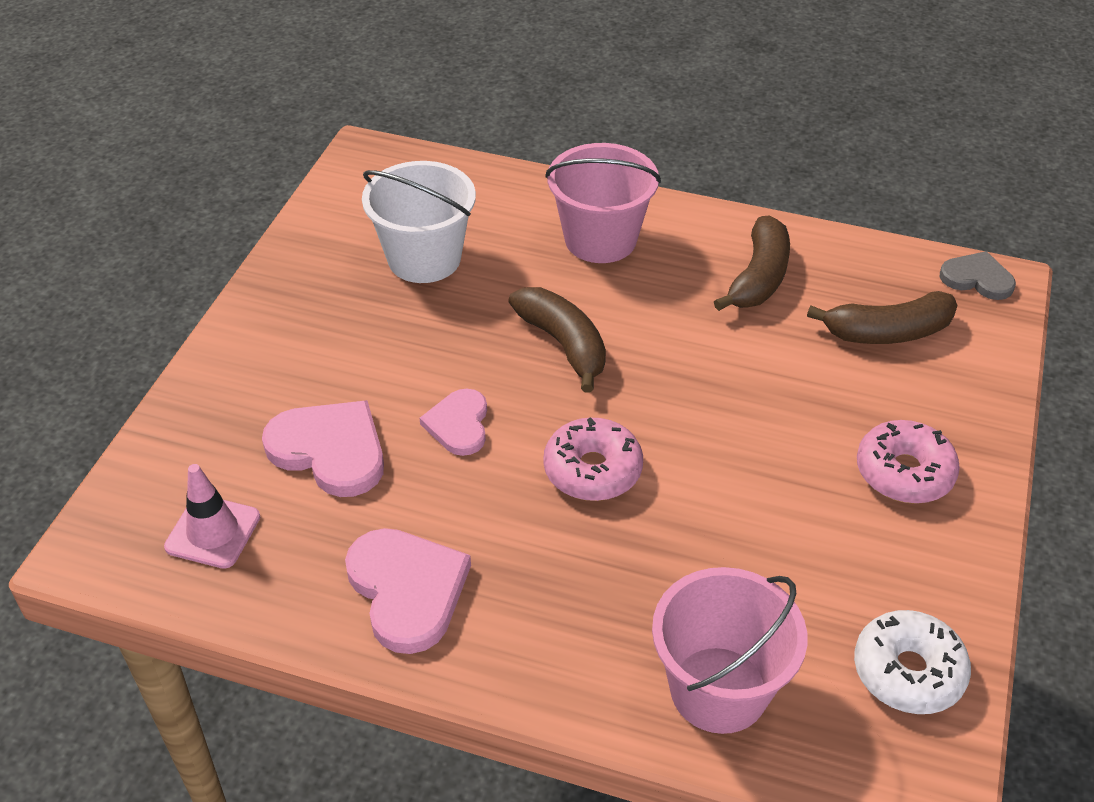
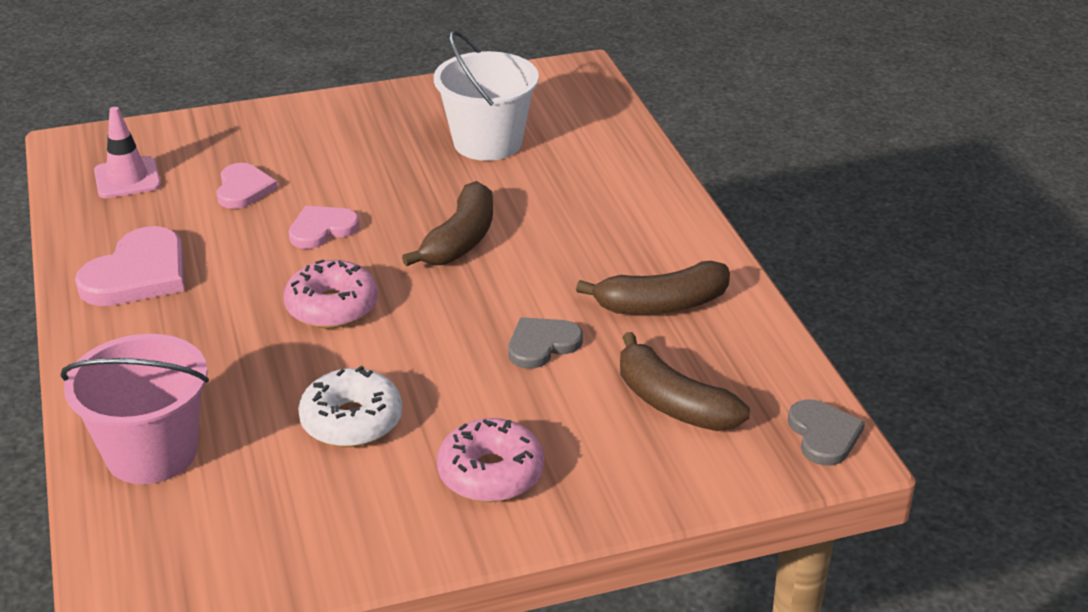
camera: 55 degrees right, 10 degrees down
(330, 450) = (243, 189): pink heart -> pink heart, size x0.62
(600, 239) = (610, 209): pink bucket -> none
(757, 366) = (542, 344): none -> grey heart
(908, 672) = (248, 552): white donut -> white donut (351, 421)

